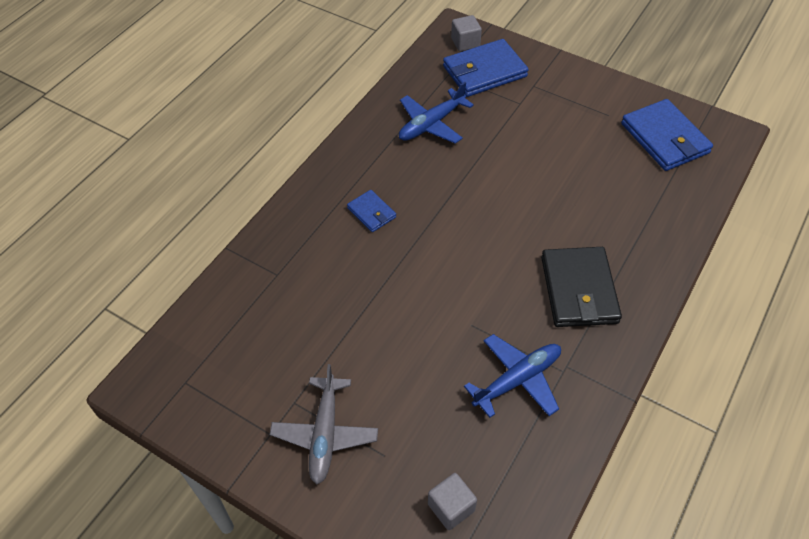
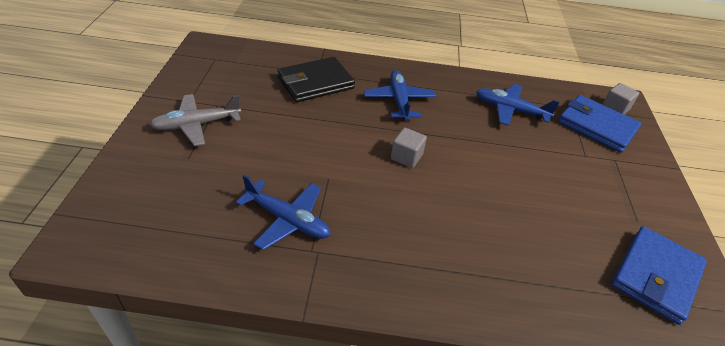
camera: 60 degrees right, 10 degrees down
(371, 213) = (399, 100): blue wallet -> blue plane
(451, 507) = (151, 205): grey cube -> grey cube (406, 157)
(579, 290) = (407, 243): black wallet -> black wallet (315, 83)

